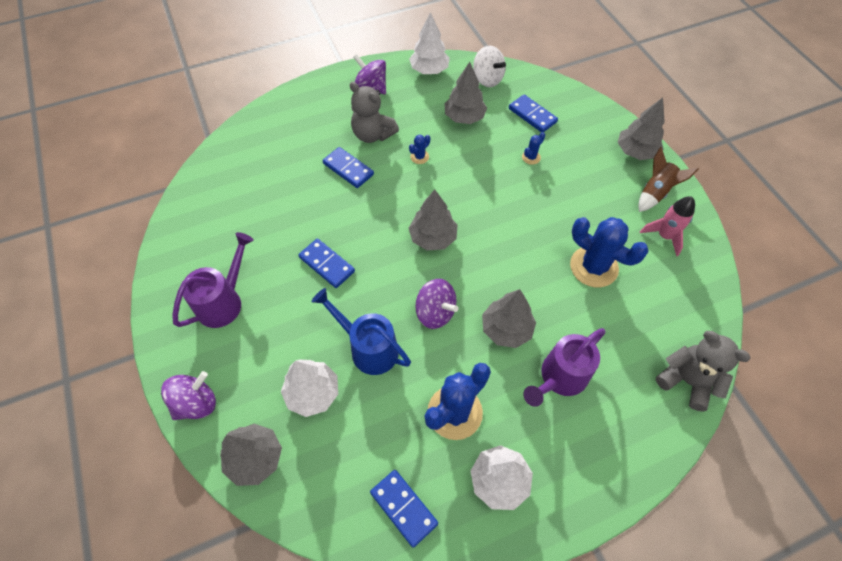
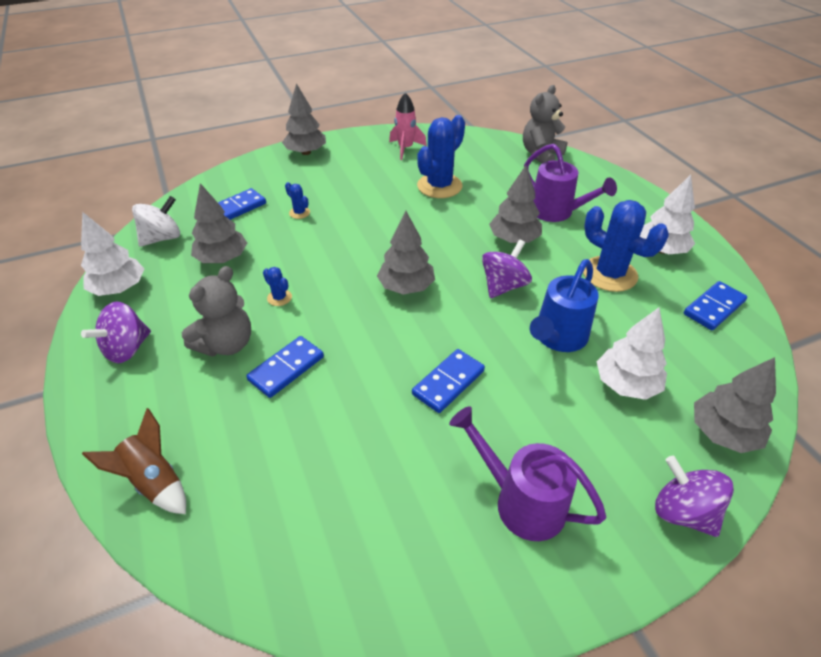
camera: 90 degrees left, 15 degrees down
(655, 193) = (357, 148): brown rocket -> brown rocket (154, 481)

